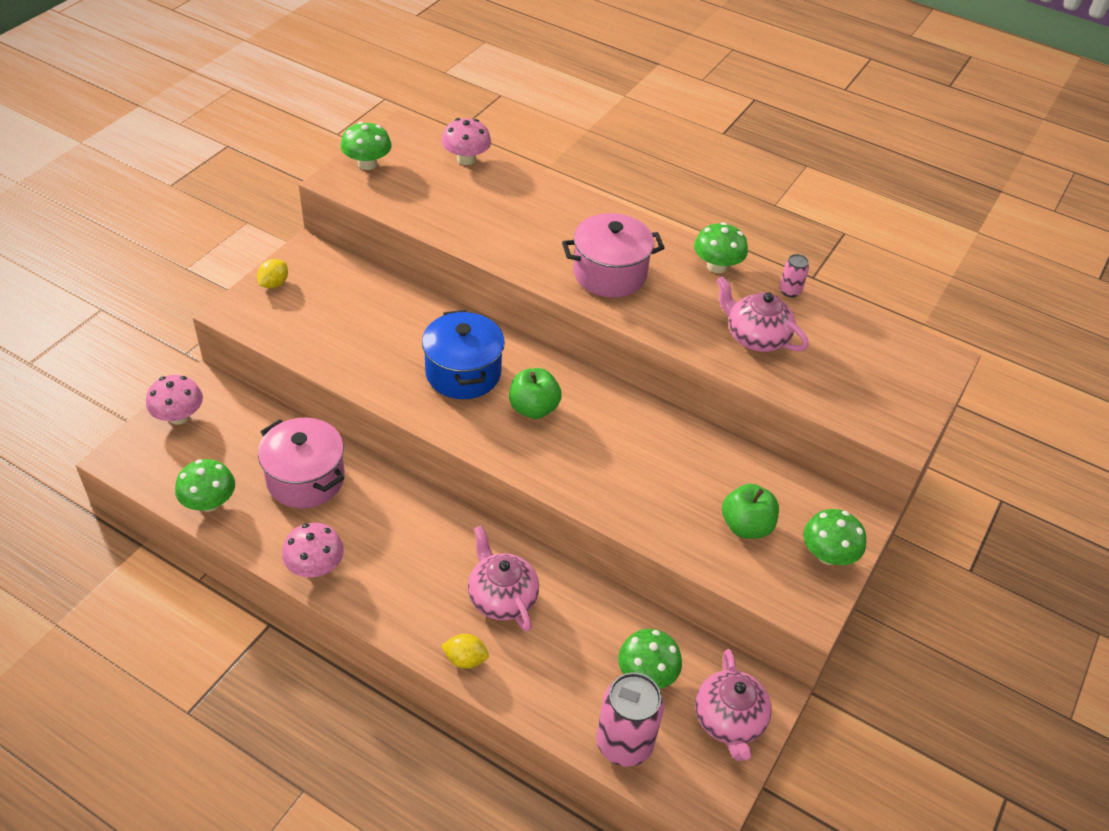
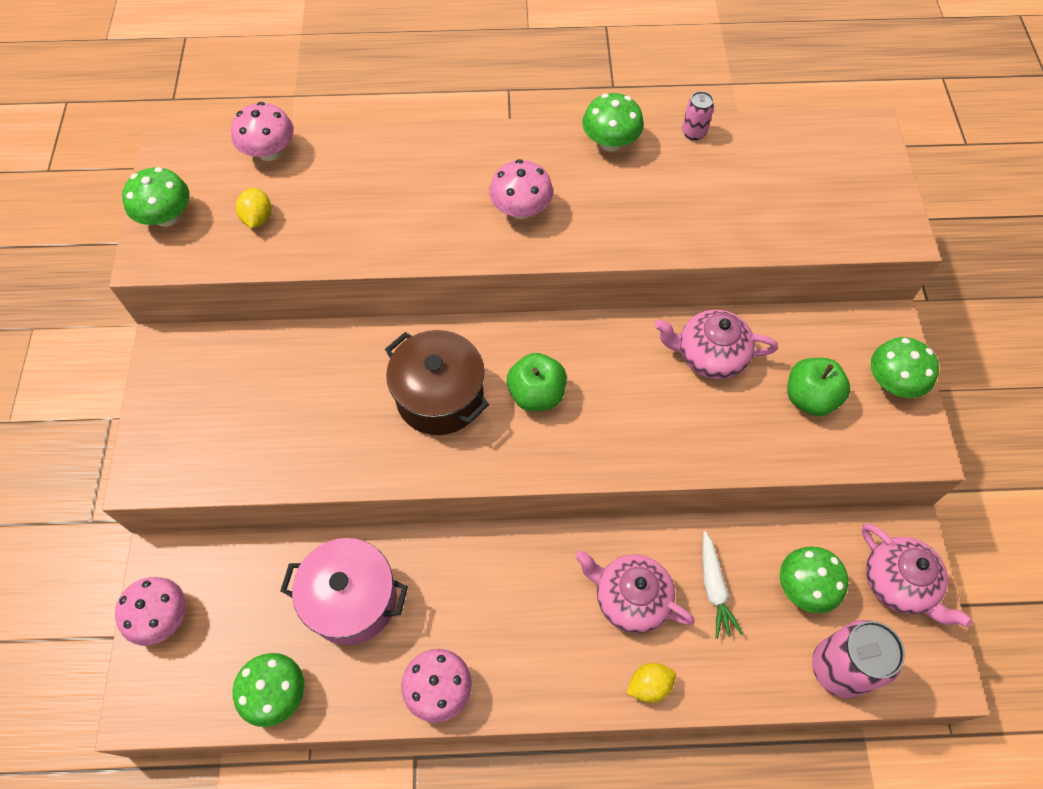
camera: 30 degrees left, 15 degrees up
(274, 284) = (160, 412): yellow lemon -> yellow lemon (258, 218)
(463, 373) = (440, 397): blue pot -> brown pot
(572, 631) = (714, 588): none -> white carrot
(609, 274) = (521, 209): pink pot -> pink mushroom
(755, 337) = (705, 202): pink teapot -> pink teapot (709, 356)

